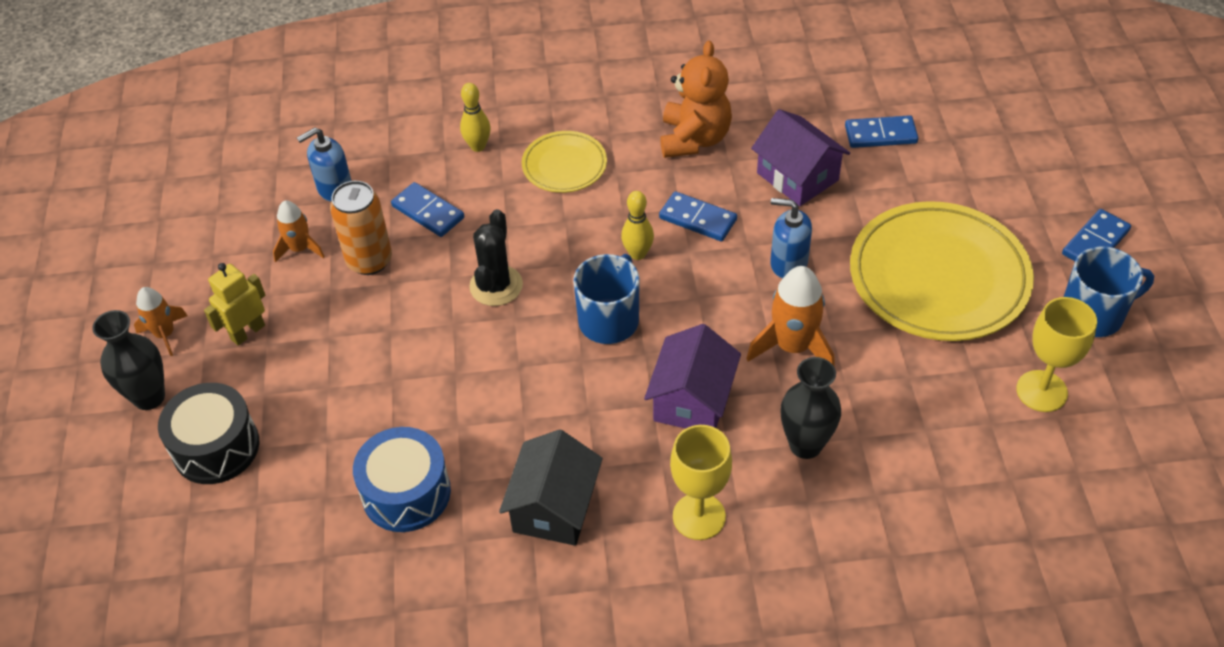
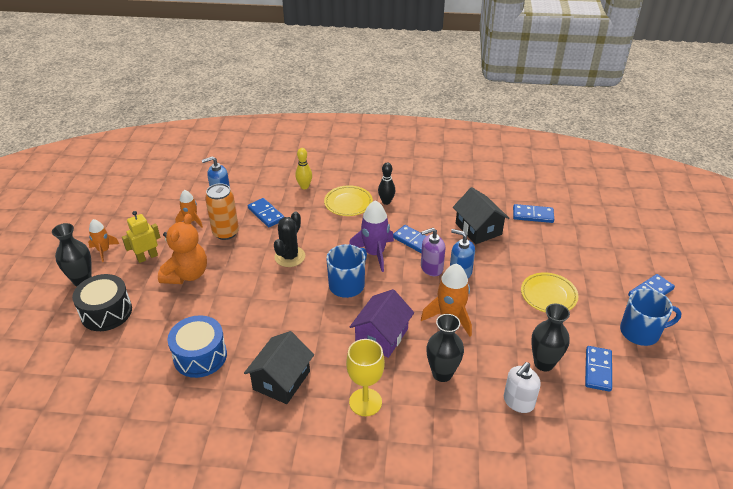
camera: 10 degrees right, 10 degrees down
(629, 151) = (386, 202): none -> black bowling pin
(638, 254) = (374, 253): yellow bowling pin -> purple rocket
(694, 139) = (425, 201): orange teddy bear -> orange teddy bear (187, 275)
(739, 263) = (431, 268): none -> purple soap dispenser
(797, 176) = (478, 229): purple house -> black house
(933, 468) = (518, 402): none -> white soap dispenser
(938, 277) = (548, 295): yellow plate -> yellow plate, size x0.52
(957, 396) = (544, 363): none -> black vase
(1041, 391) = (598, 370): yellow goblet -> blue domino

